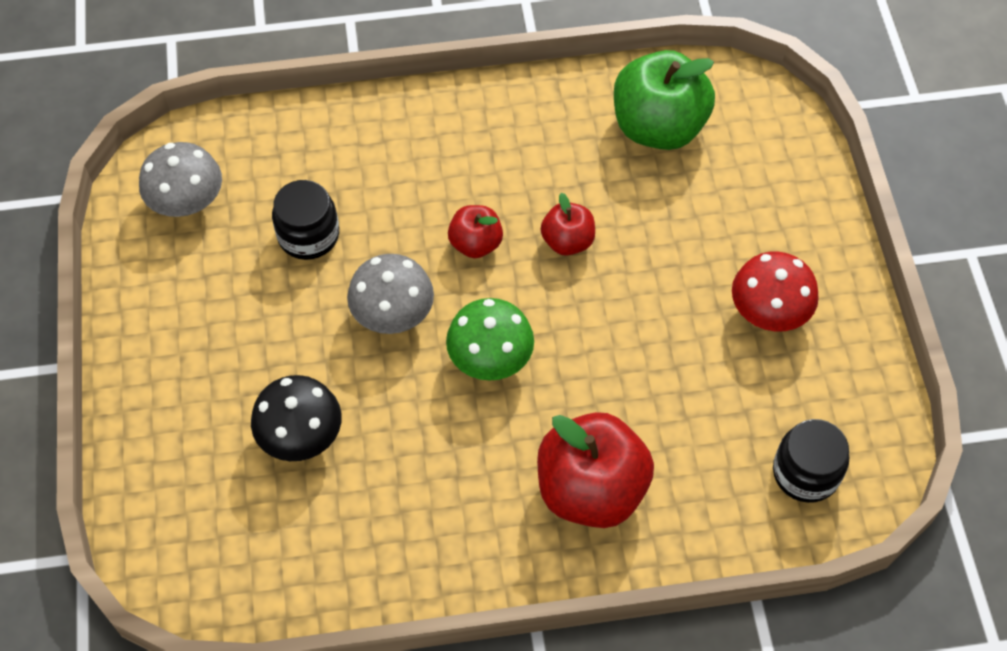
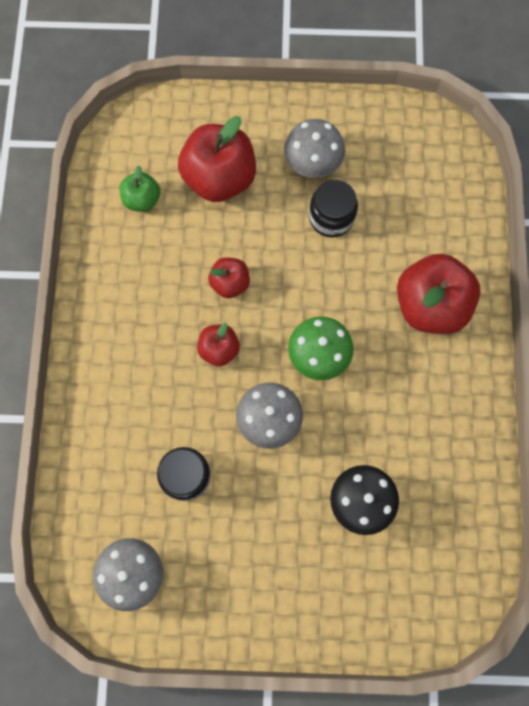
camera: 80 degrees left, 15 degrees up
(658, 127) = (142, 200): green apple -> green apple, size x0.52
(712, 206) = (219, 178): none -> red apple
(769, 312) = (312, 163): red mushroom -> grey mushroom
(805, 473) = (435, 170): black jar -> black jar (331, 217)

